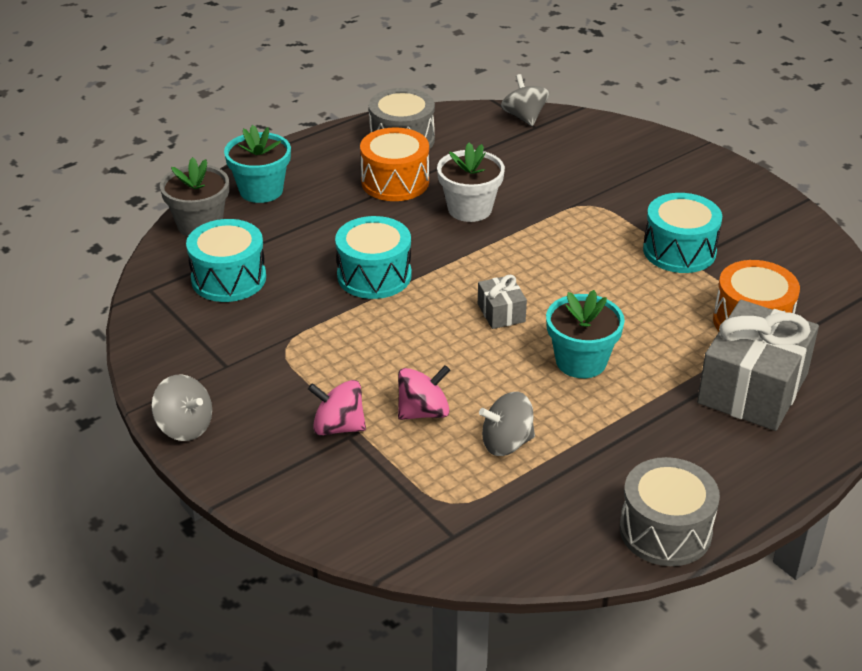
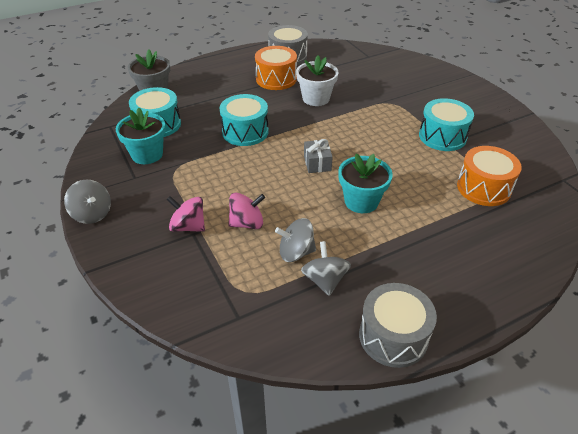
camera: 10 degrees right, 5 degrees up
(261, 190) = (197, 76): turquoise flower pot -> turquoise flower pot (147, 154)
(524, 117) = (363, 50): grey spinning top -> grey spinning top (324, 280)
(752, 388) = (477, 235): grey gift -> none

